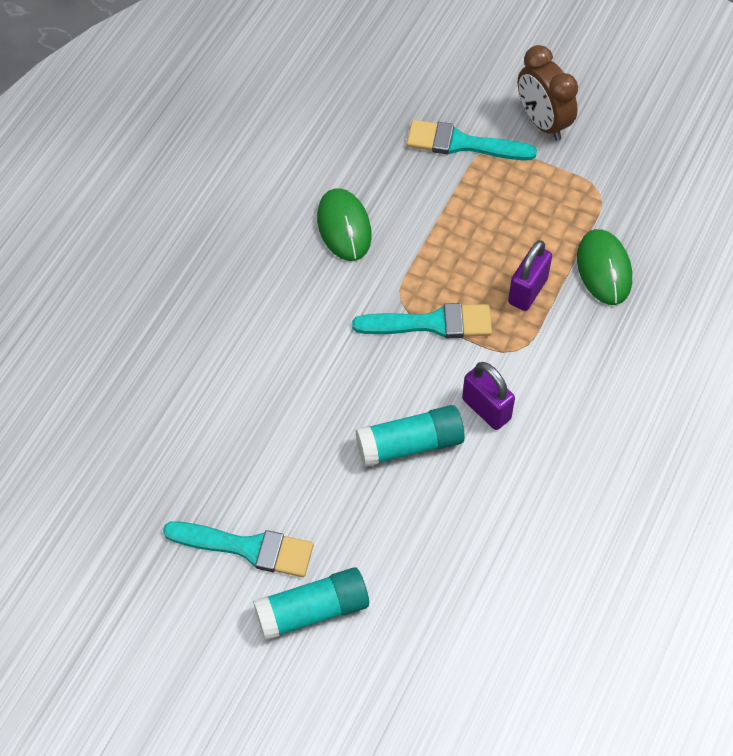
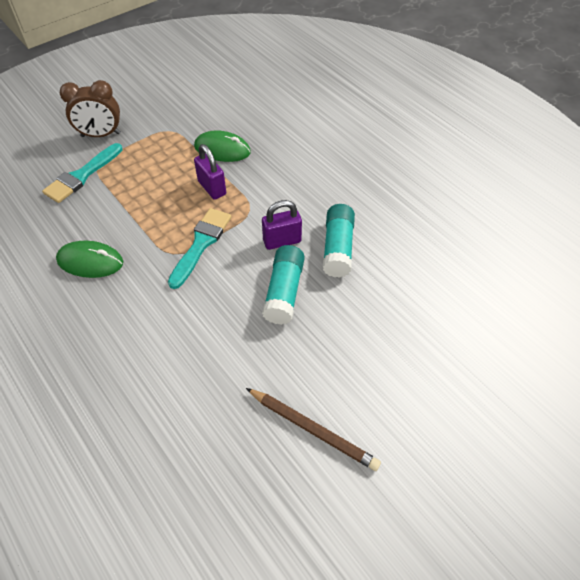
camera: 65 degrees left, 5 degrees down
(247, 548) = (313, 429): turquoise brush -> brown pencil
(312, 611) = (385, 404): turquoise glue stick -> turquoise glue stick (338, 248)

